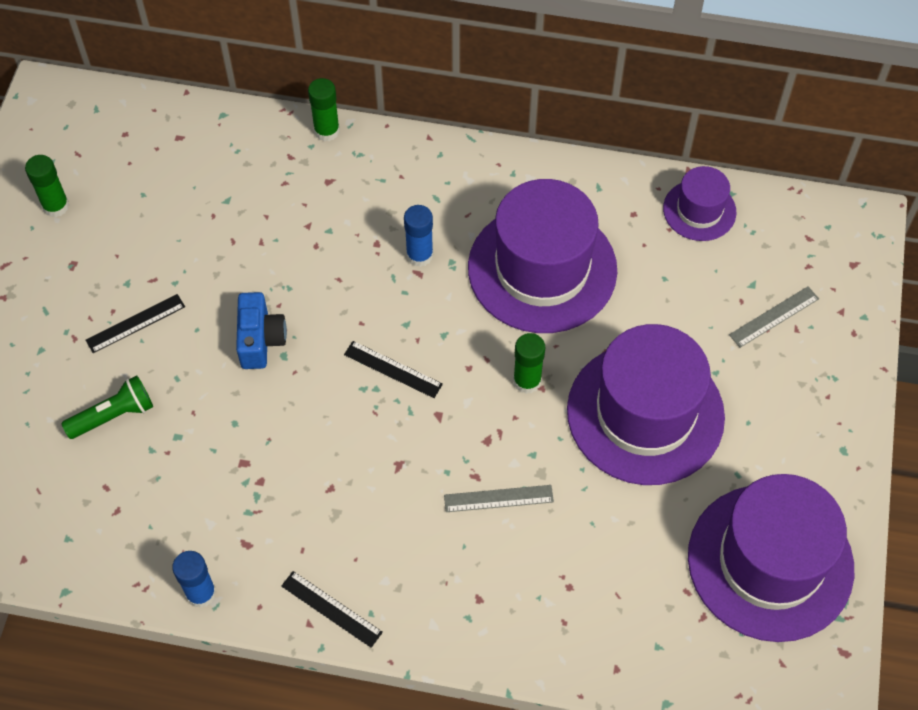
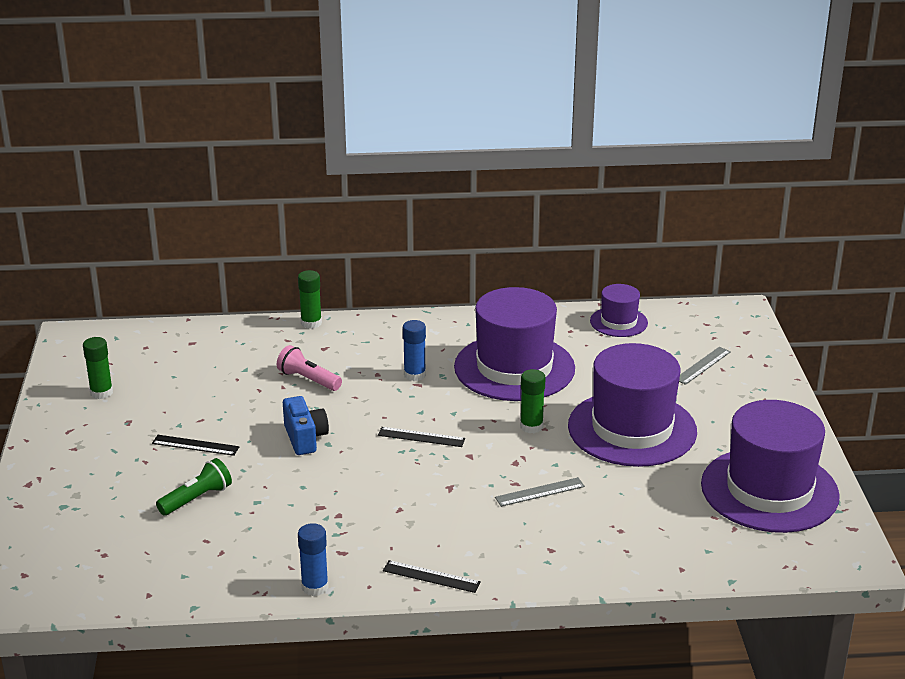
camera: 15 degrees left, 30 degrees down
(135, 323) = (195, 445): black ruler -> black ruler turned 60 degrees clockwise
(293, 236) = (308, 380): none -> pink flashlight

